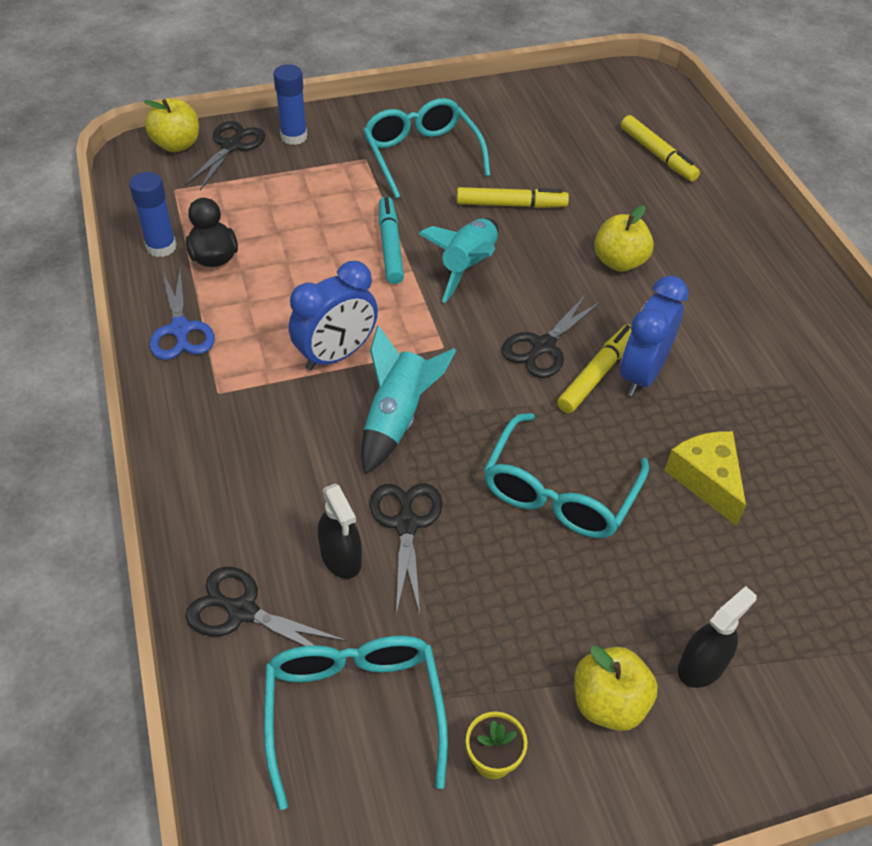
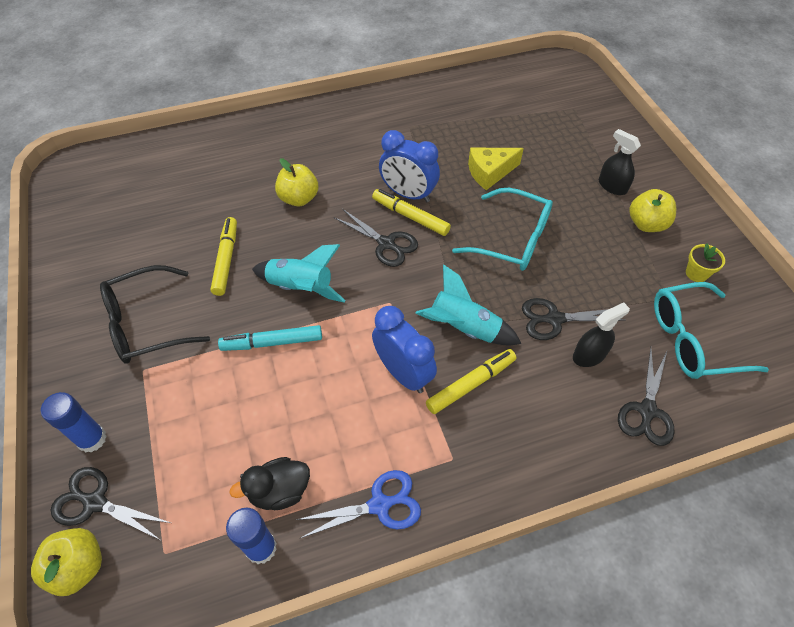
camera: 90 degrees left, 5 degrees up
(422, 156) = (147, 324): turquoise glasses -> black glasses
(657, 155) = (176, 169): yellow marker -> yellow marker (471, 384)

